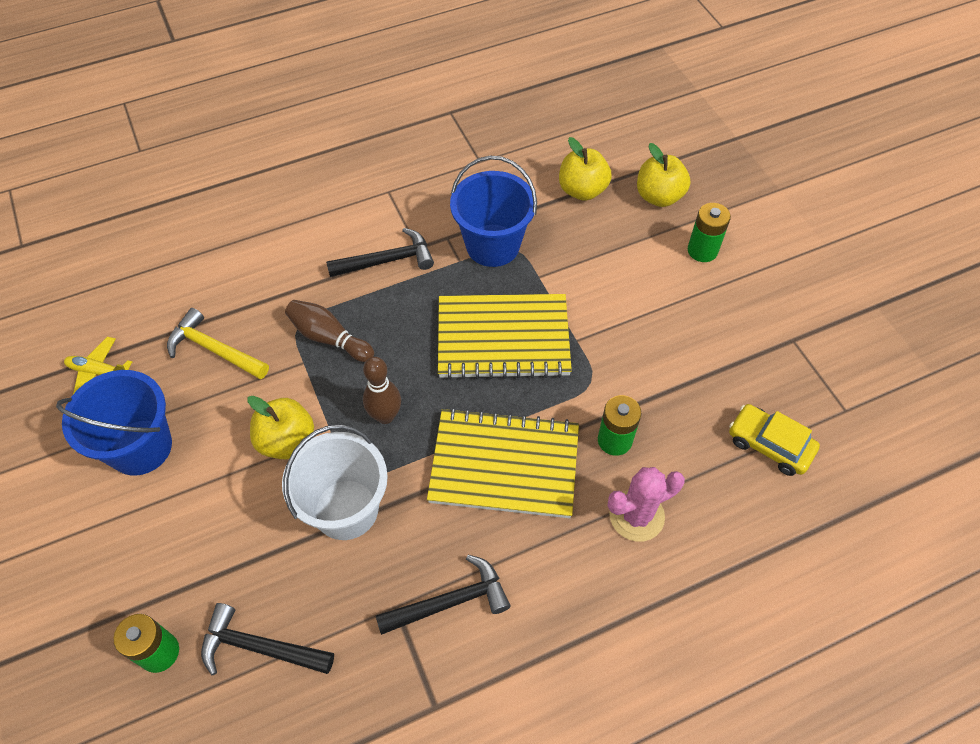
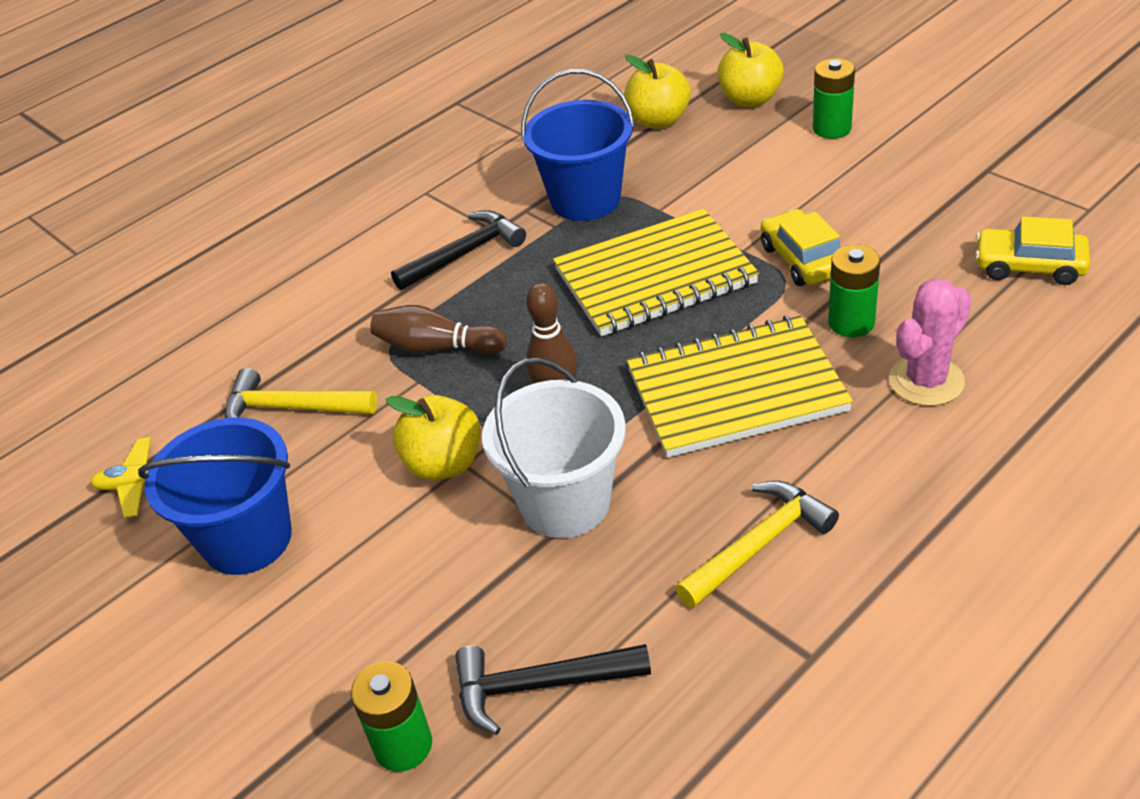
camera: 15 degrees left, 15 degrees down
(450, 602) = (758, 545): black hammer -> yellow hammer
(613, 367) = (803, 259): none -> yellow car

